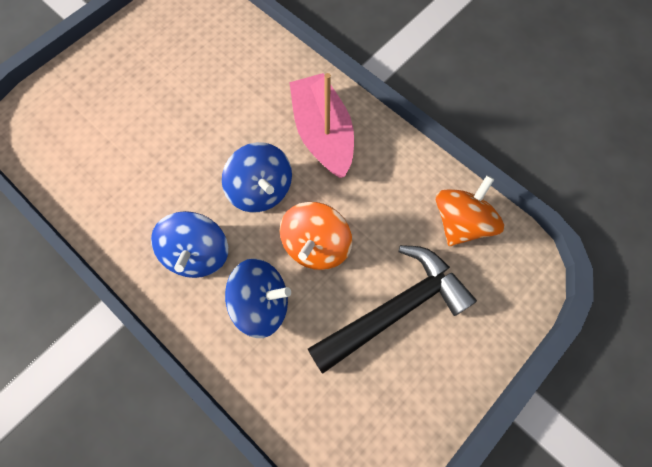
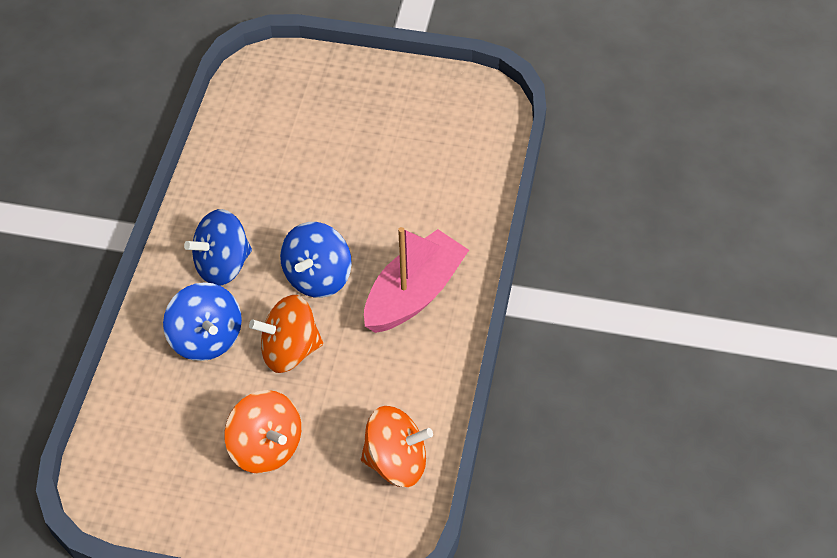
camera: 60 degrees right, 15 degrees down
(395, 309) = (266, 447): black hammer -> orange spinning top

